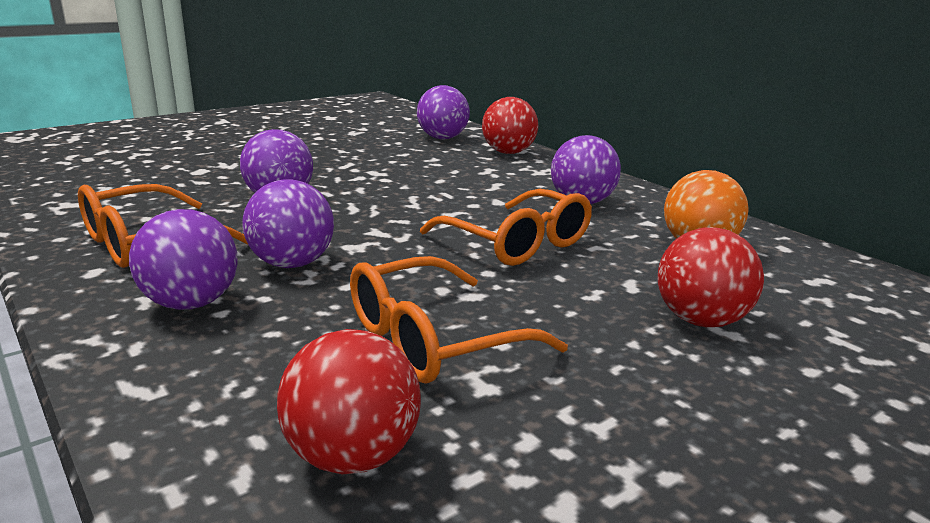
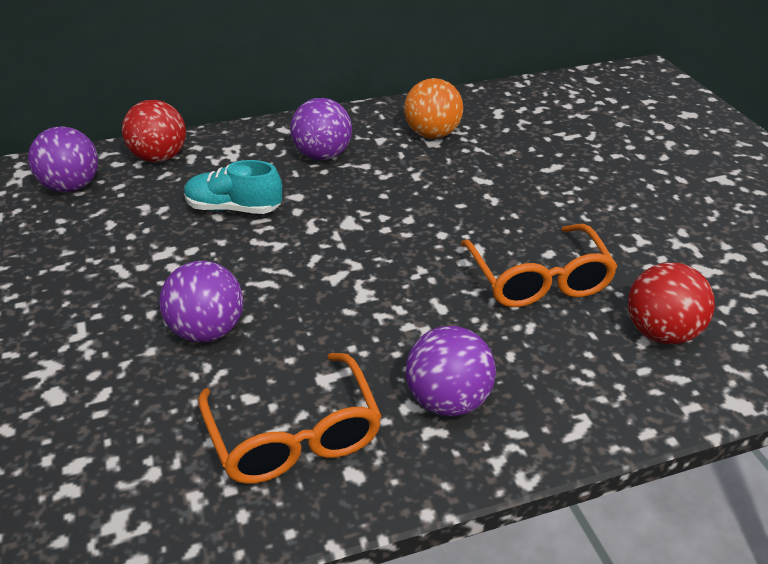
camera: 70 degrees left, 15 degrees up
(292, 263) = (387, 335): purple ball -> none
(456, 183) = (234, 208): none -> turquoise shoe
(517, 243) = (393, 208): orange glasses -> none
(700, 320) = (537, 171): red ball -> none

